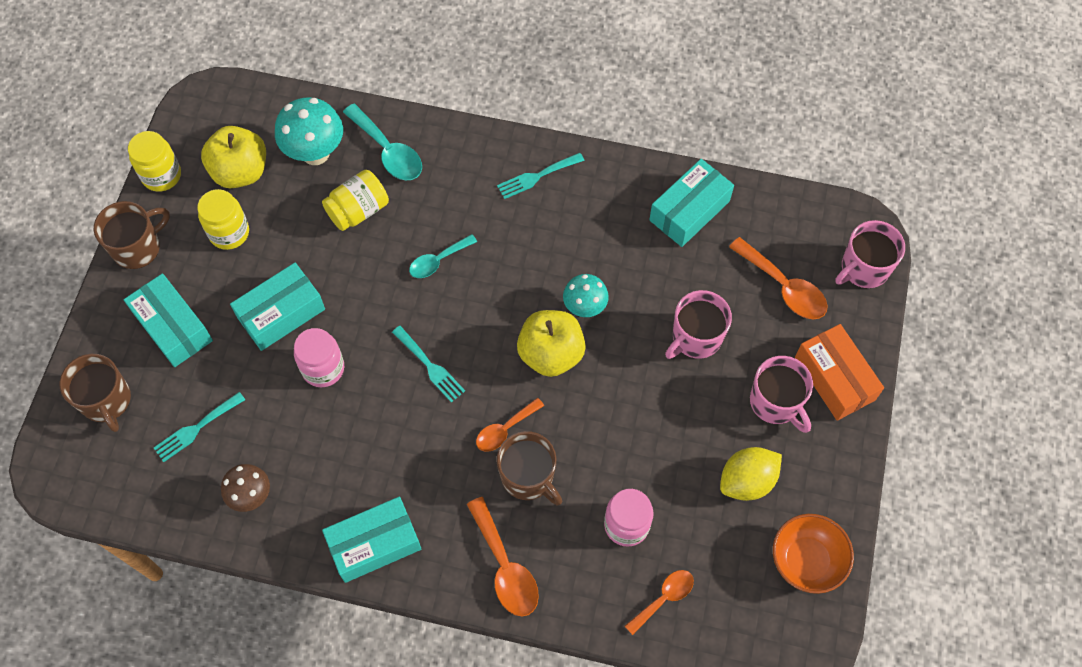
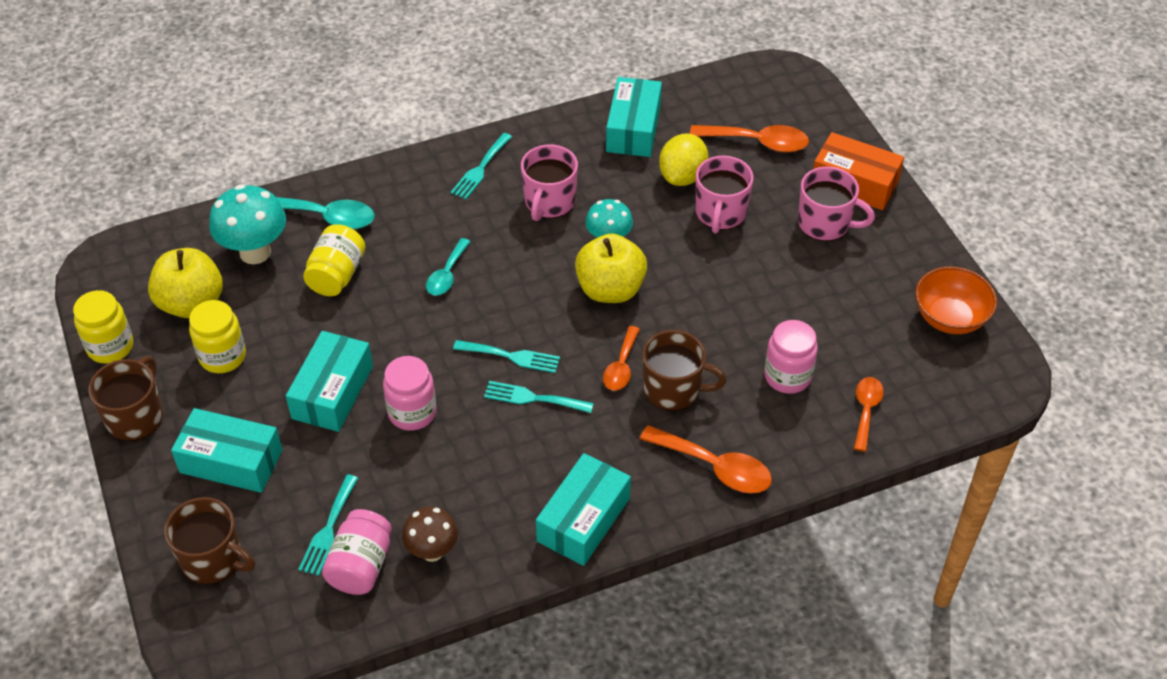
camera: 35 degrees left, 15 degrees down
(196, 473) = (361, 565): none -> pink jar
(418, 414) = (533, 398): none -> turquoise fork
(747, 481) = (853, 290): yellow lemon -> yellow lemon (682, 176)
(864, 268) = (807, 98): pink mug -> pink mug (549, 202)

